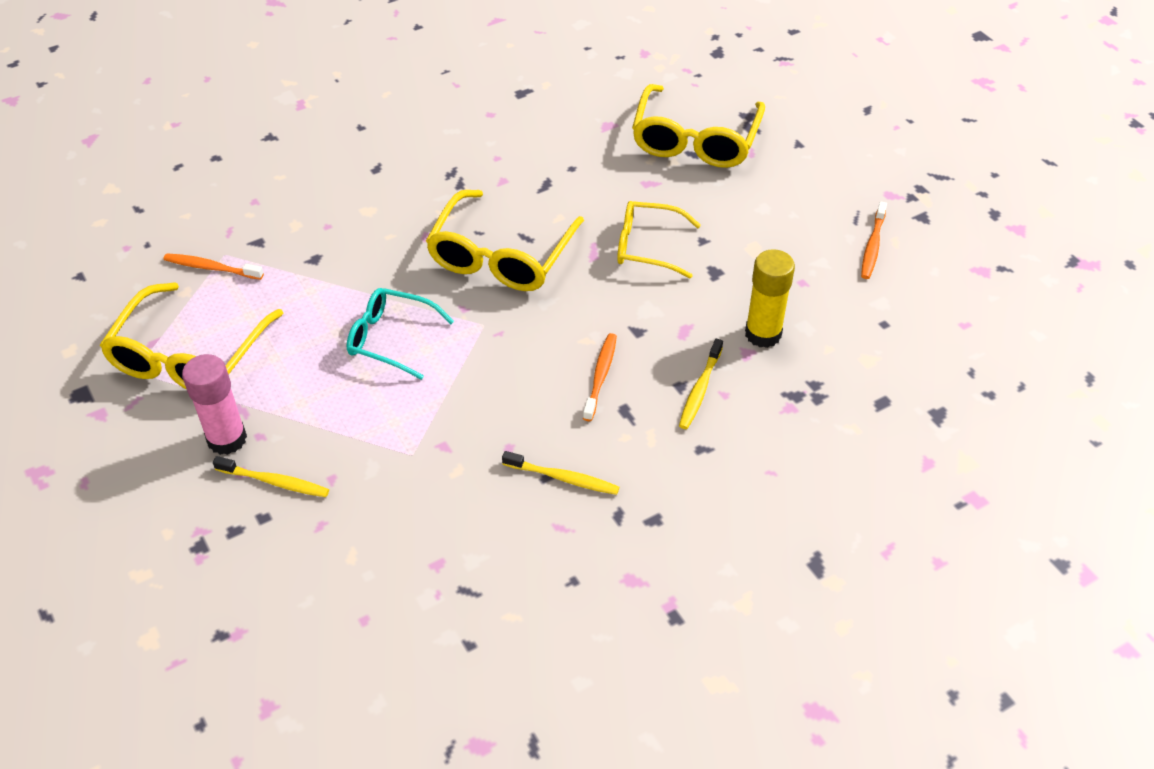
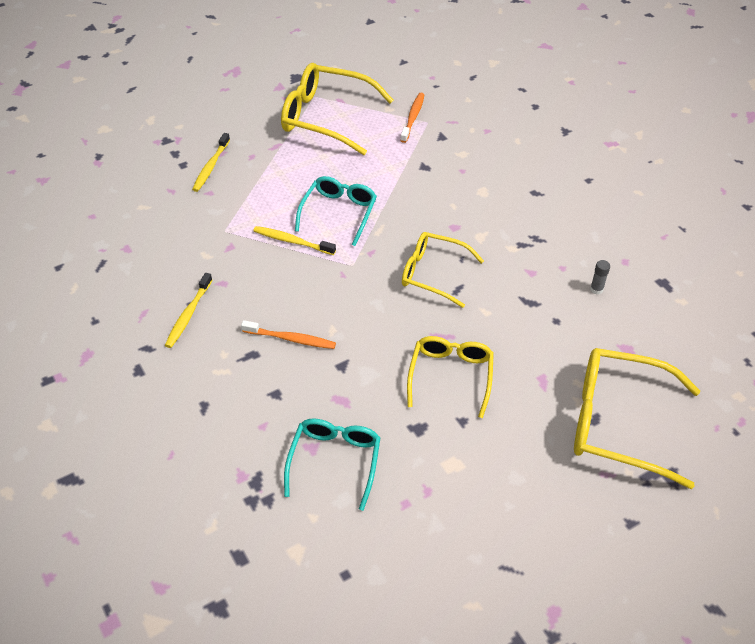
camera: 90 degrees right, 0 degrees up
(227, 439) = (251, 142): pink glue stick -> none
(501, 255) = (434, 274): yellow glasses -> yellow glasses, size x0.64
(529, 137) = (596, 289): none -> grey glue stick
(700, 390) = (269, 408): yellow toothbrush -> yellow toothbrush (292, 241)
(763, 334) = (334, 462): yellow glue stick -> turquoise glasses
(872, 246) = (464, 579): orange toothbrush -> none

